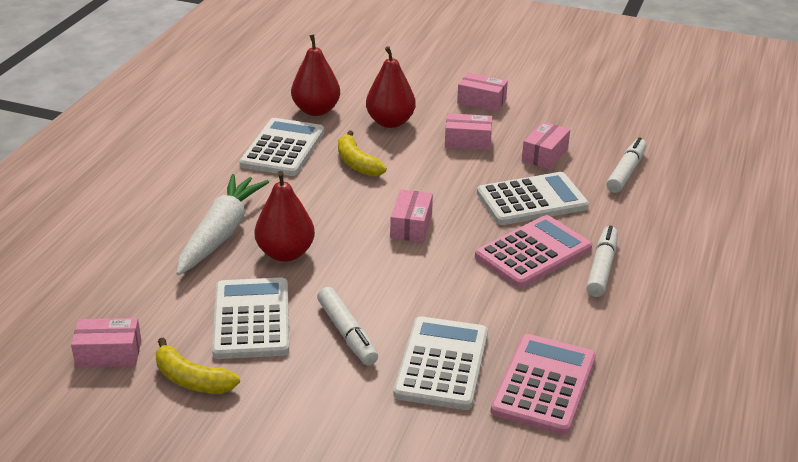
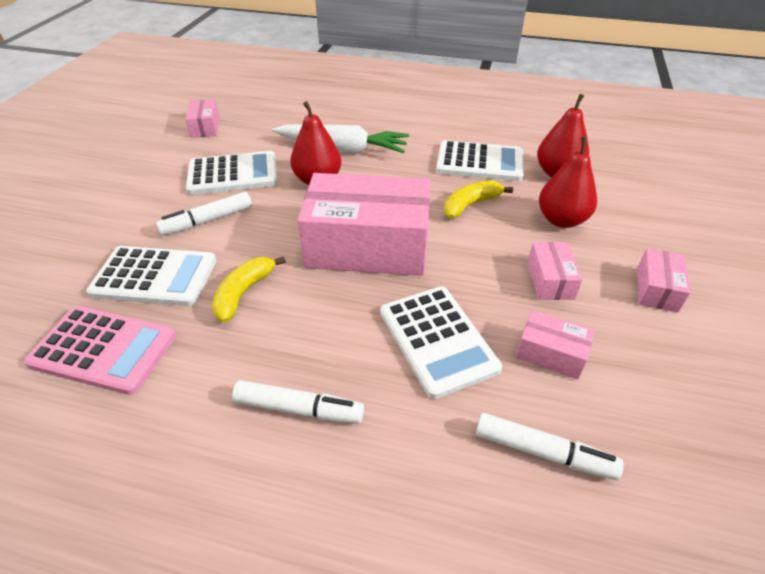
camera: 85 degrees right, 10 degrees up
(192, 379) = (171, 159): yellow banana -> yellow banana (244, 293)
(411, 226) = (368, 246): pink box -> pink box, size x2.28
(533, 252) = (328, 341): pink calculator -> none

